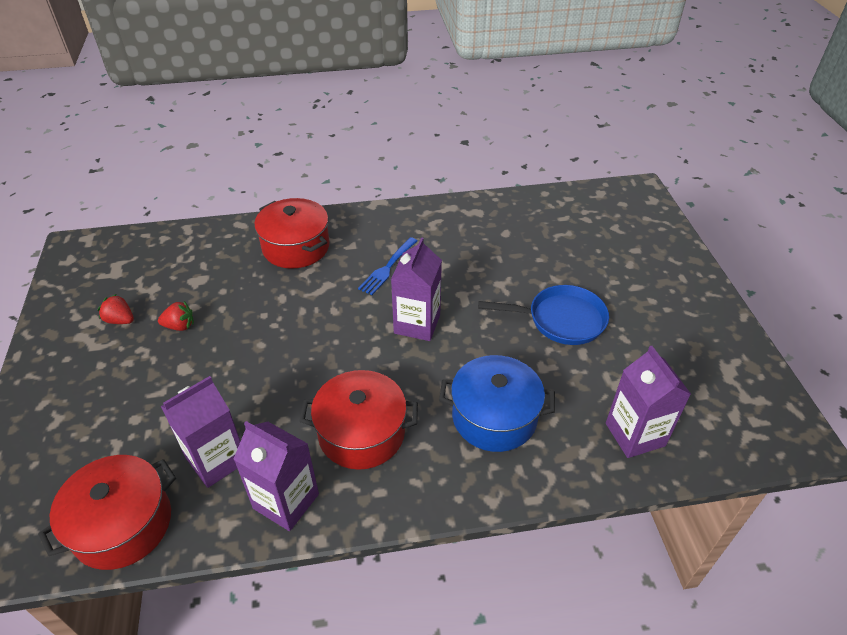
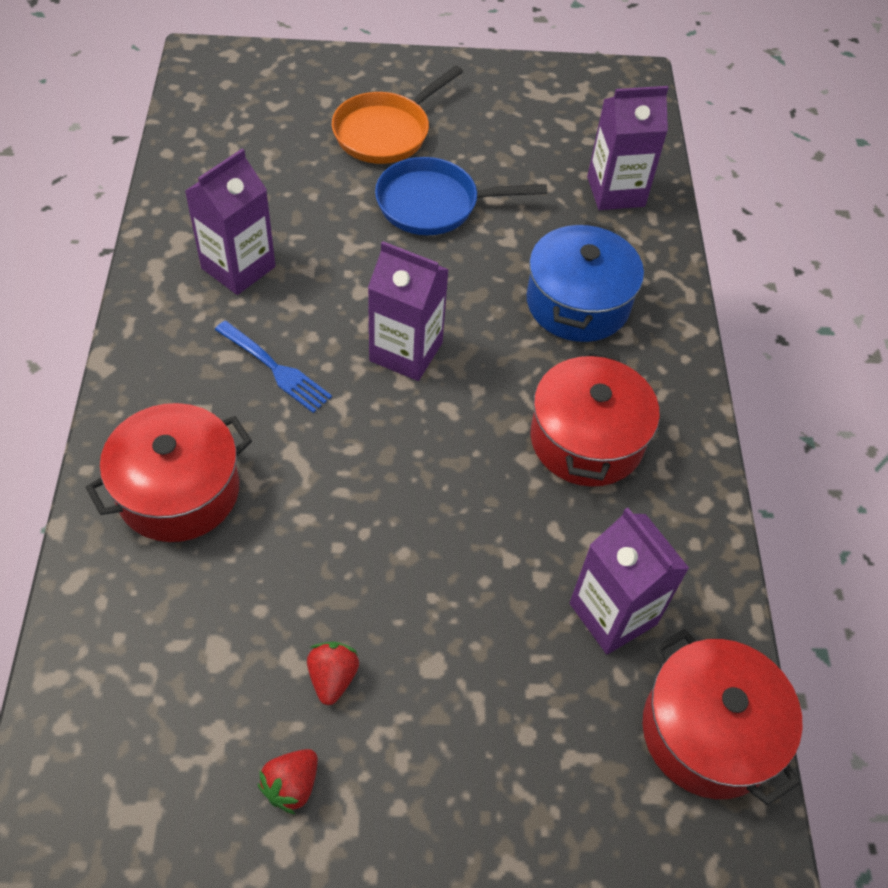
camera: 85 degrees left, 10 degrees up
(286, 501) = (681, 531): purple carton -> purple carton (238, 267)
(561, 320) = (434, 204): blue pan -> blue pan turned 105 degrees counterclockwise
(622, 284) = (386, 132): none -> orange pan

